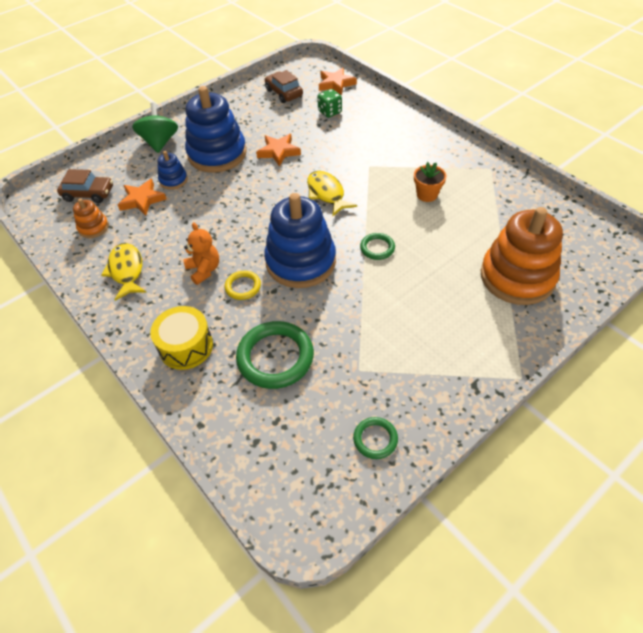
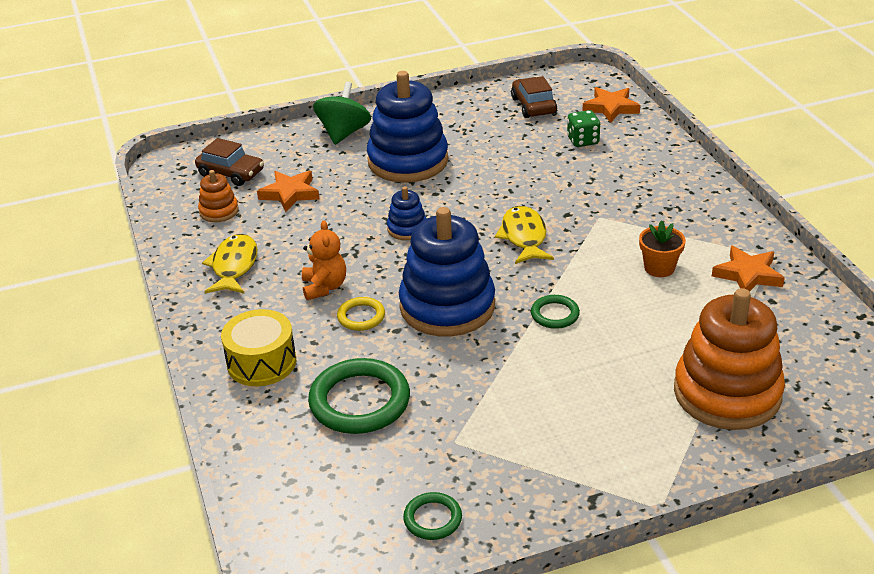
camera: 20 degrees right, 15 degrees down
(173, 180) = (338, 180): blue stacking toy -> blue stacking toy (407, 229)
(279, 152) = (488, 175): orange star -> orange star (748, 275)

